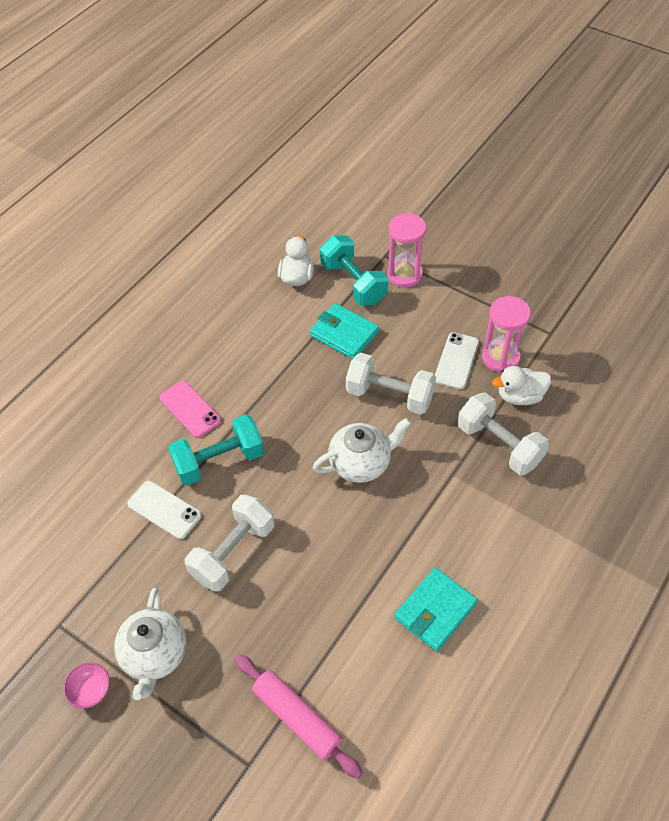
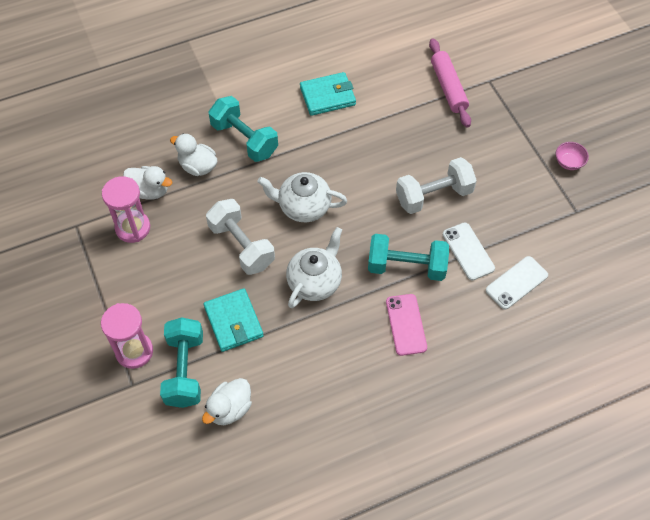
camera: 150 degrees left, 5 degrees up
(155, 655) = (518, 161): white teapot -> white teapot (315, 281)
(456, 361) = (167, 244): white phone -> white phone (516, 283)
(480, 501) = (244, 139): none -> turquoise dumbbell
(499, 445) = (197, 166): white dumbbell -> white duck

